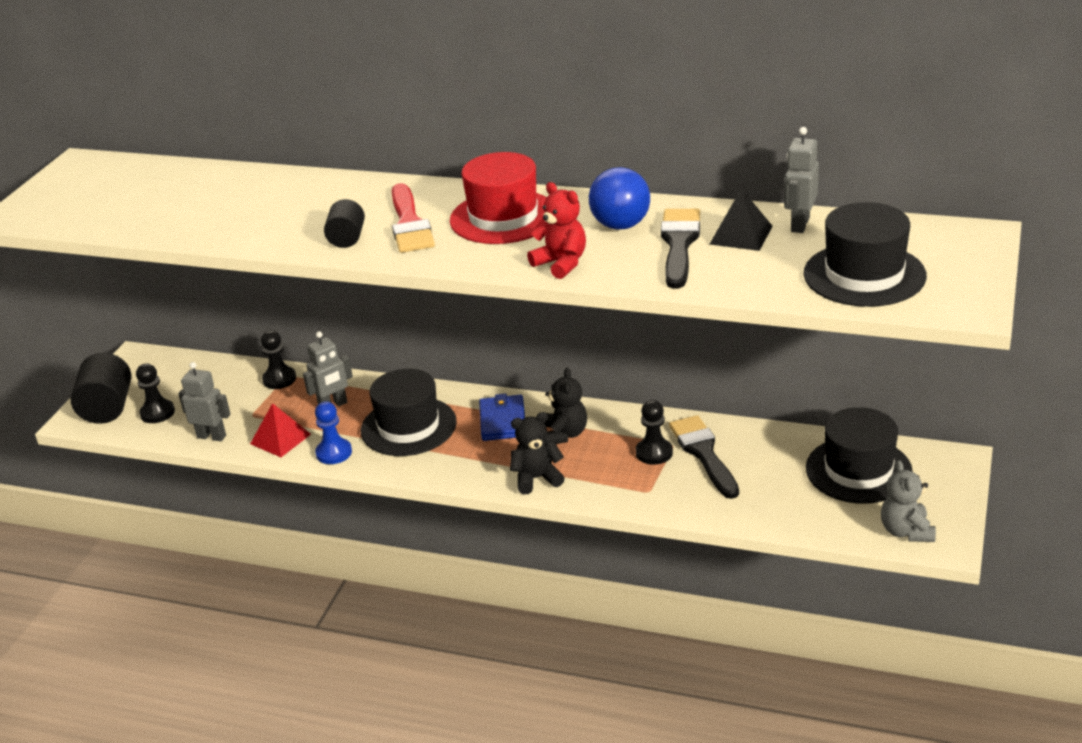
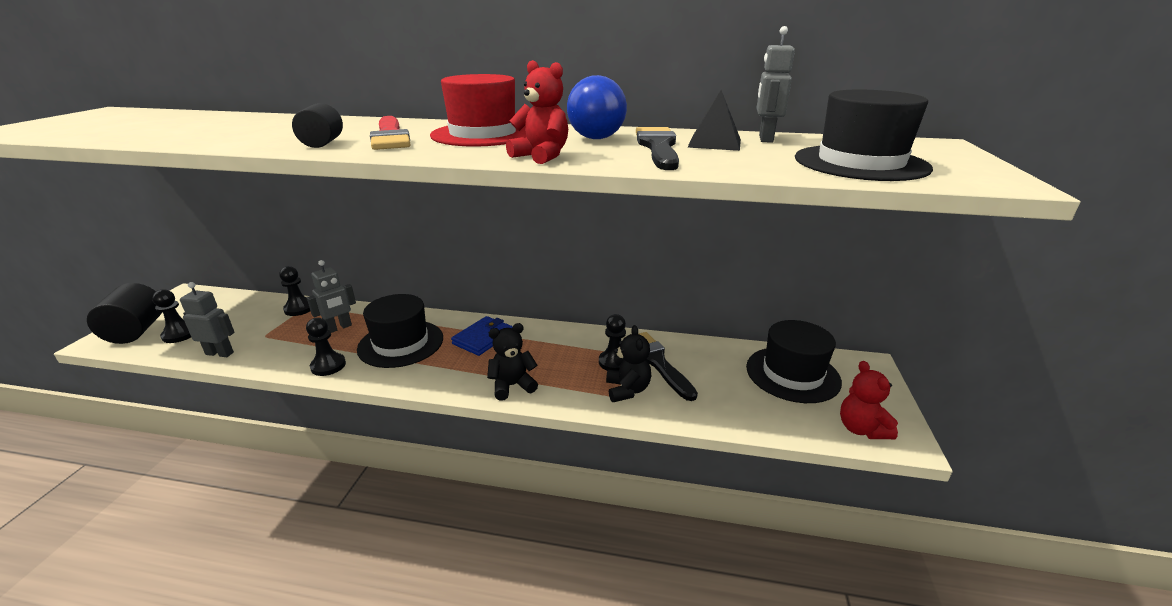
camera: 10 degrees left, 5 degrees down
(280, 439) = (282, 354): red pyramid -> none
(334, 453) = (328, 366): blue pawn -> black pawn
(503, 421) = (483, 338): blue wallet -> blue wallet turned 45 degrees clockwise
(564, 434) = (536, 348): black teddy bear -> black teddy bear (627, 390)
(906, 531) = (861, 429): grey teddy bear -> red teddy bear

